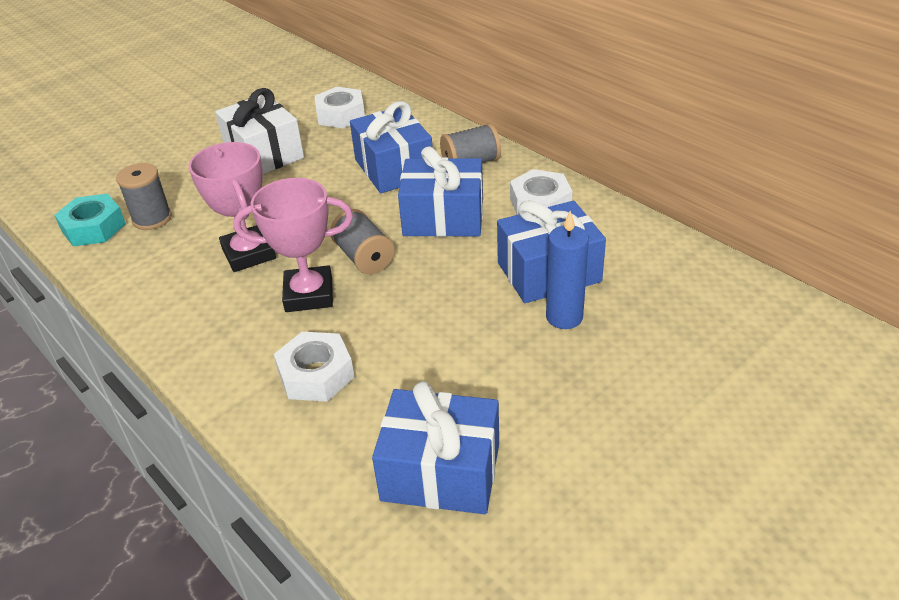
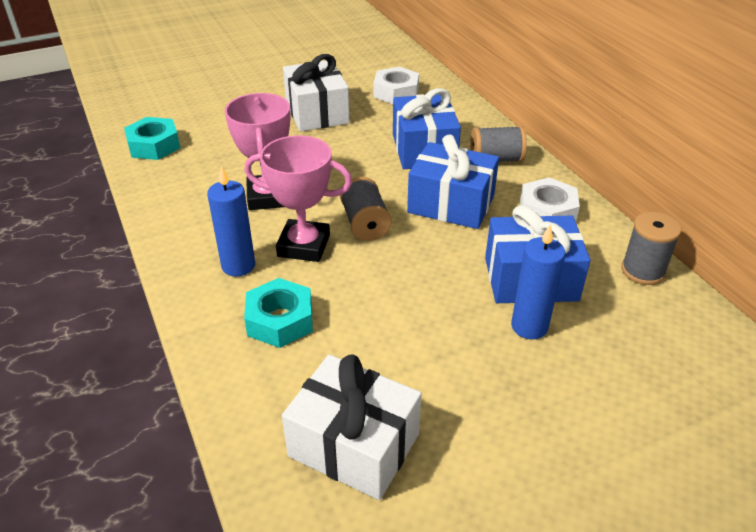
camera: 15 degrees right, 0 degrees up
(152, 219) = (202, 148): grey spool -> grey spool (642, 271)
(247, 332) = (238, 266): none -> blue candle
(316, 375) = (280, 320): white nut -> turquoise nut
(441, 472) = (354, 445): blue gift -> white gift

